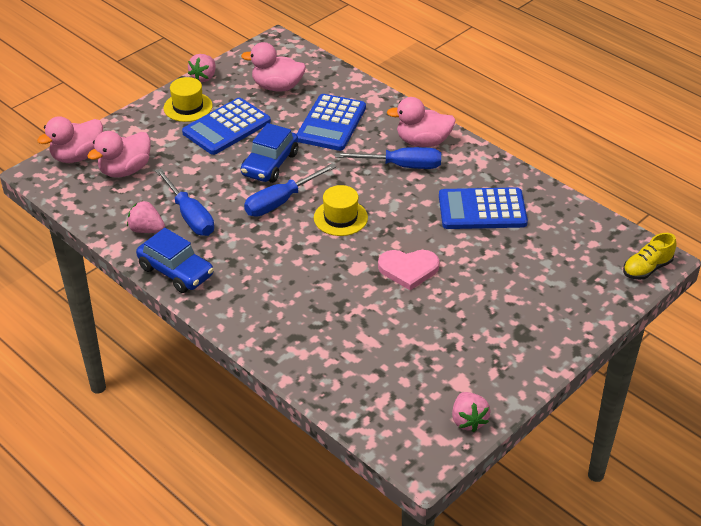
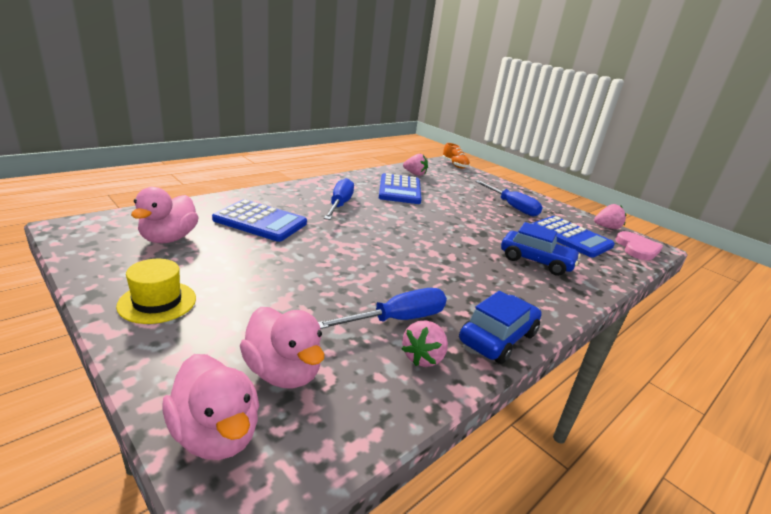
camera: 90 degrees left, 15 degrees down
(204, 77) = (93, 283): pink strawberry -> pink strawberry (415, 174)
(226, 127) = (227, 278): blue calculator -> blue calculator (570, 237)
(270, 164) = (314, 259): blue car -> blue car (536, 261)
(281, 202) = (379, 261): blue screwdriver -> blue screwdriver (512, 207)
(340, 218) = (405, 237): yellow hat -> none
(408, 269) = (468, 222): pink heart -> pink heart (637, 248)
(422, 142) = (310, 193): pink duck -> none
(647, 268) = (455, 165): yellow shoe -> orange shoe

